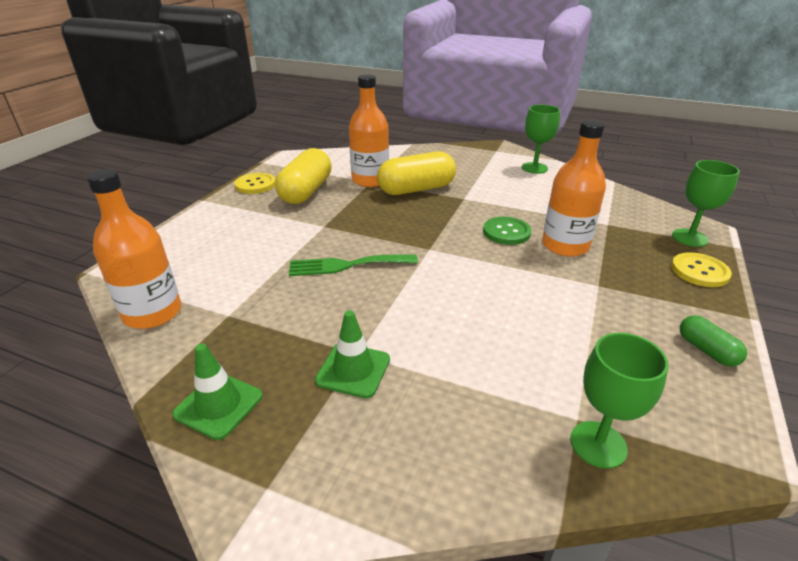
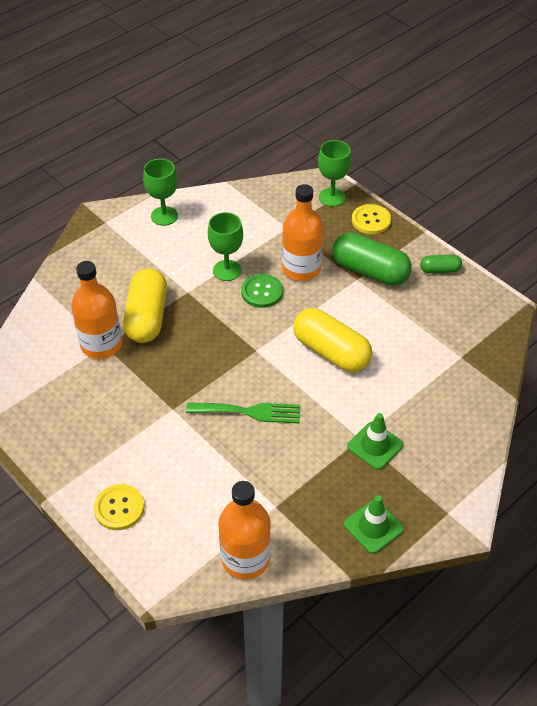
camera: 65 degrees left, 15 degrees up
(255, 185) = (42, 443): yellow button -> yellow button (119, 508)
(306, 191) = (91, 404): yellow capsule -> yellow capsule (331, 352)
(347, 265) = (249, 412): green fork -> green fork turned 105 degrees counterclockwise
(598, 444) = (480, 358): green goblet -> green goblet (227, 270)
(623, 291) = (370, 271): none -> green capsule

